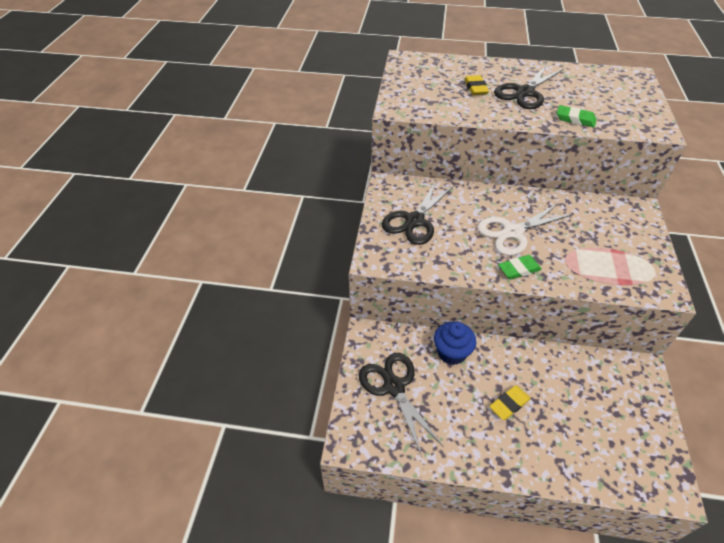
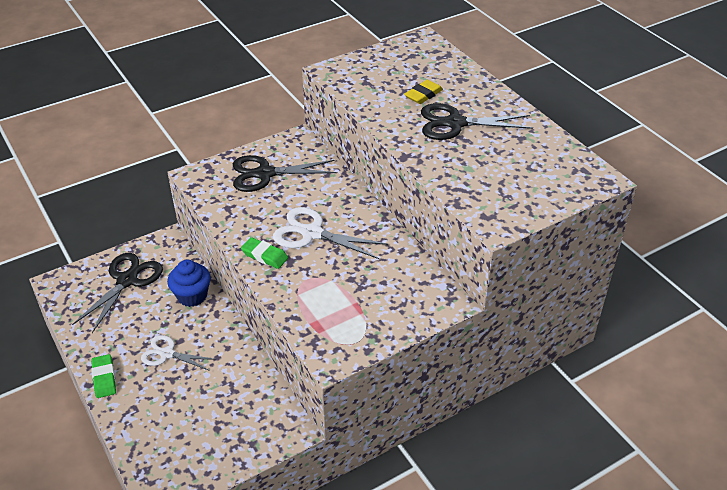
camera: 50 degrees right, 5 degrees down
(509, 404) = (167, 354): yellow eraser -> white scissors
(575, 119) = (445, 168): green eraser -> green eraser (104, 378)

